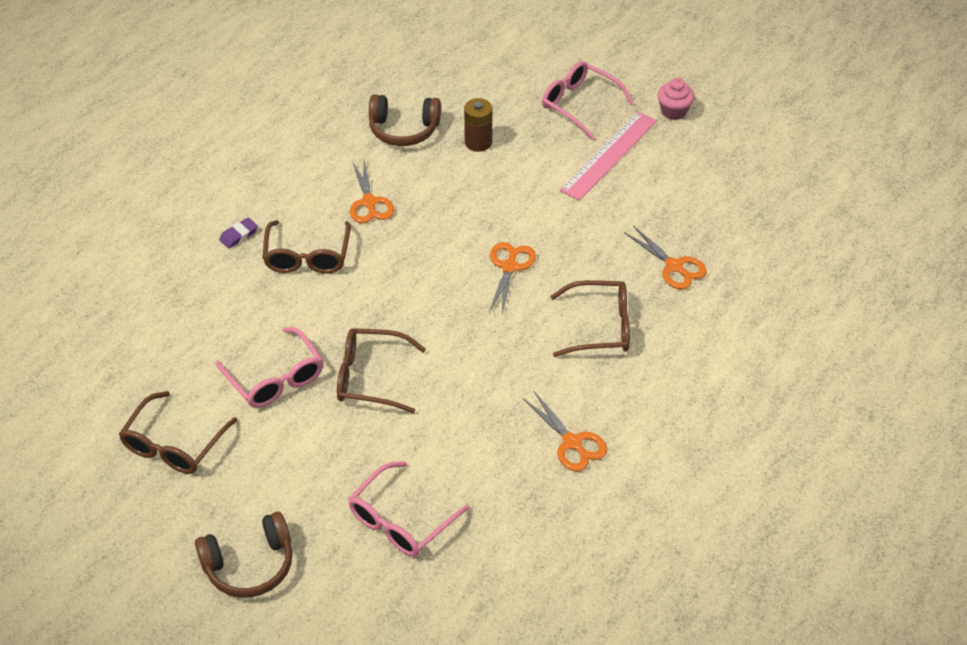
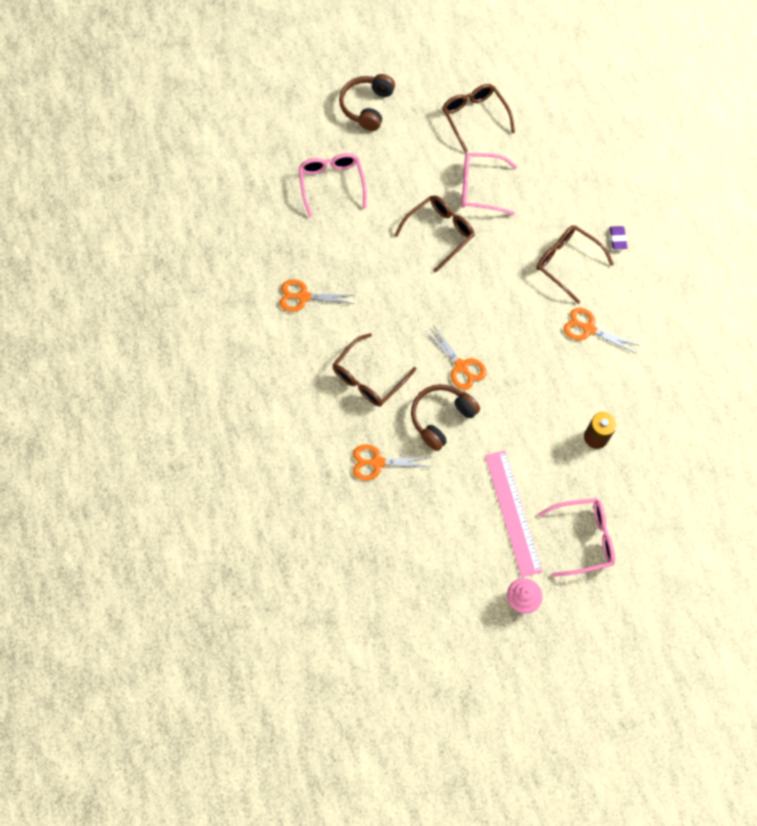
camera: 130 degrees right, 20 degrees up
(404, 130) = (647, 400): brown headphones -> brown headphones (441, 418)

